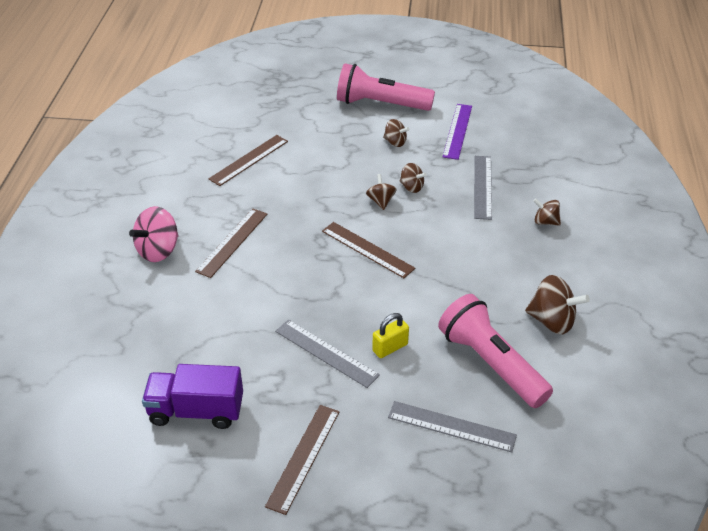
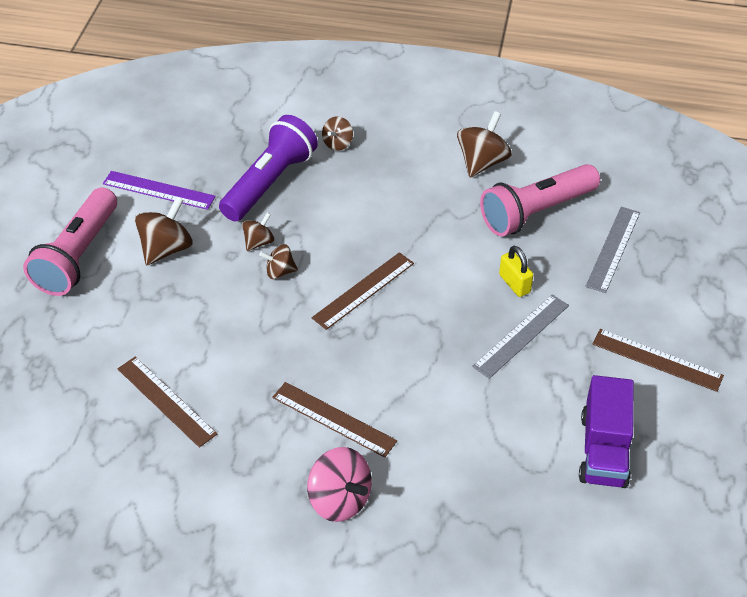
camera: 85 degrees left, 5 degrees up
(395, 142) = (166, 249): brown spinning top -> brown spinning top, size x1.70
(482, 187) = (270, 183): grey ruler -> purple flashlight

